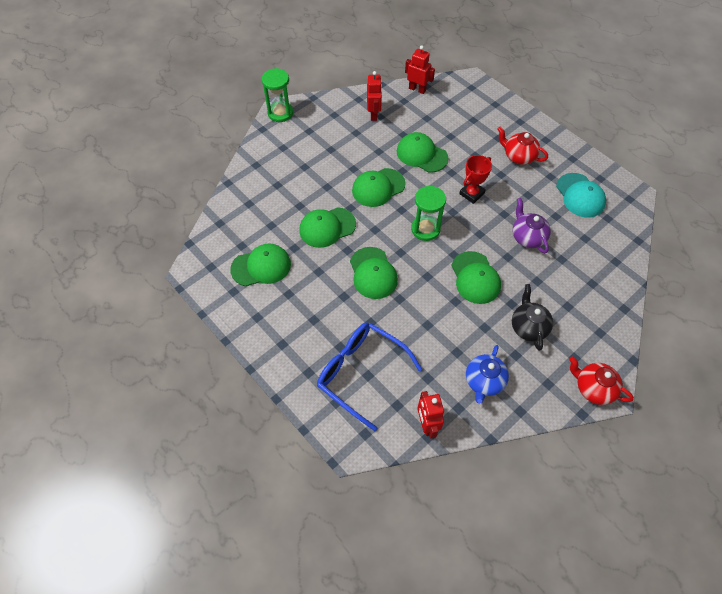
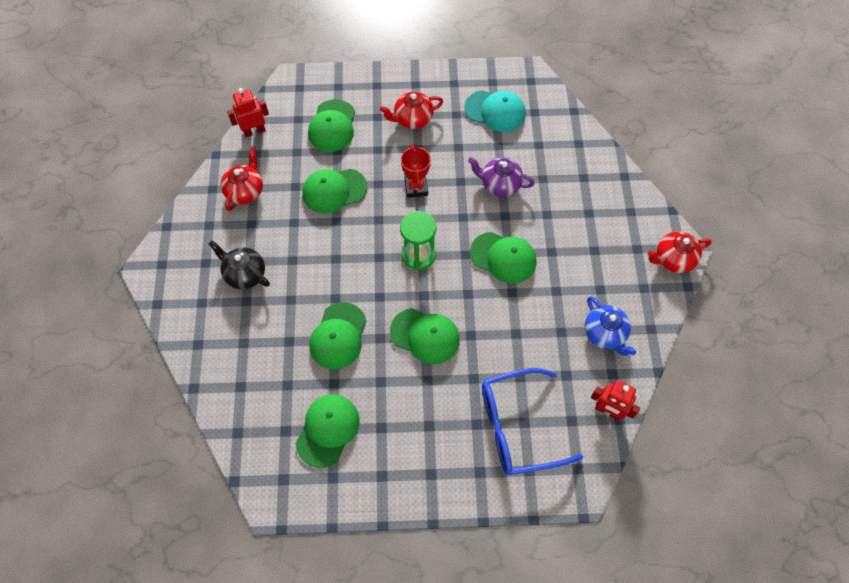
camera: 50 degrees left, 5 degrees up
(280, 113) = (154, 271): green hourglass -> none
(373, 114) = (245, 191): red robot -> red teapot
(378, 187) = (335, 256): green cap -> green cap (332, 126)
(528, 327) = (583, 258): black teapot -> black teapot (245, 274)

